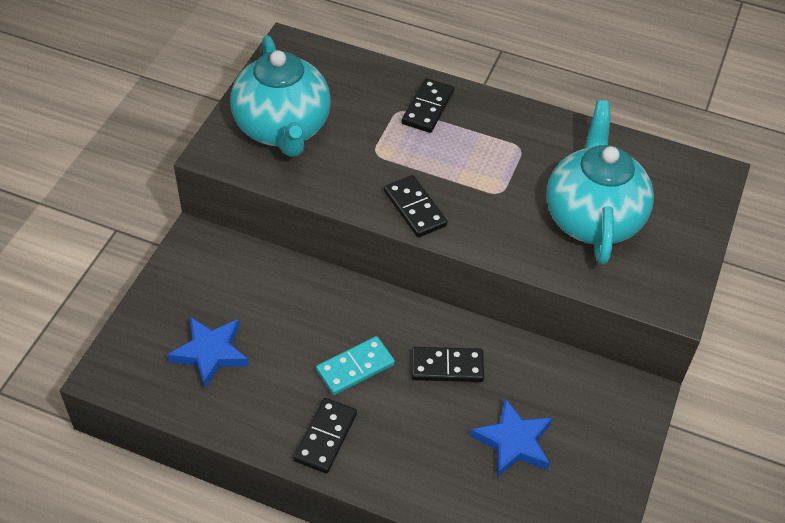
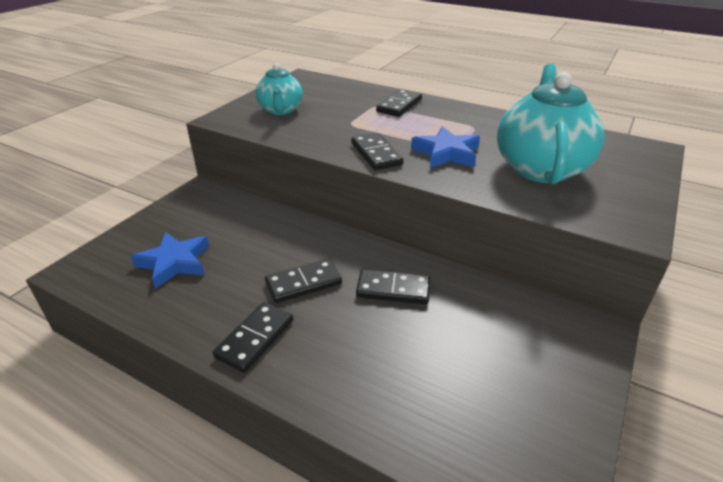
camera: 10 degrees right, 15 degrees down
(282, 128) = (280, 110): turquoise teapot -> turquoise teapot, size x0.59
(355, 367) = (303, 283): turquoise domino -> black domino
(513, 442) = (456, 361): blue star -> blue star (446, 153)

